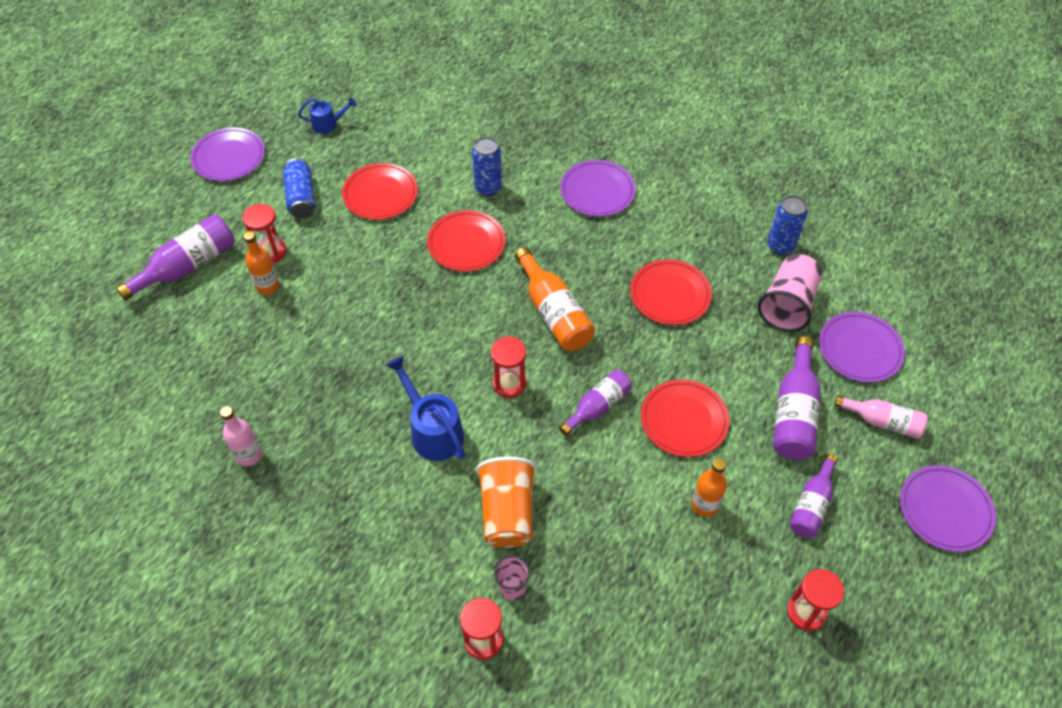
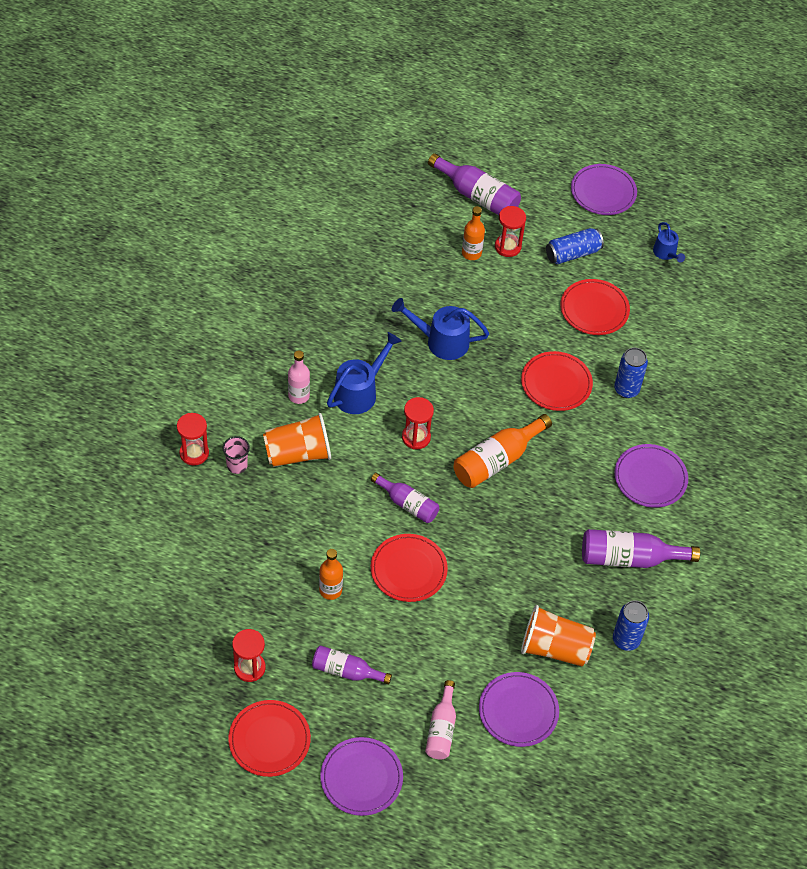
camera: 75 degrees right, 0 degrees up
(249, 455) = (314, 279): pink bottle -> pink bottle (298, 396)
(382, 337) = (440, 341): none -> blue watering can
(670, 294) = (541, 549): red plate -> red plate (269, 740)
(787, 305) = (555, 648): pink cup -> orange cup
(794, 412) = (435, 655): purple bottle -> purple bottle (630, 558)

